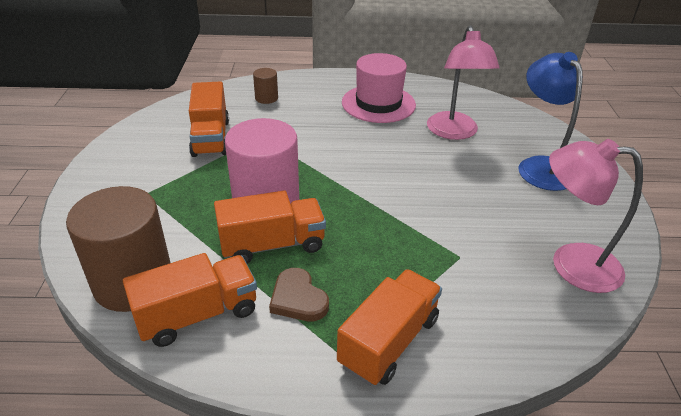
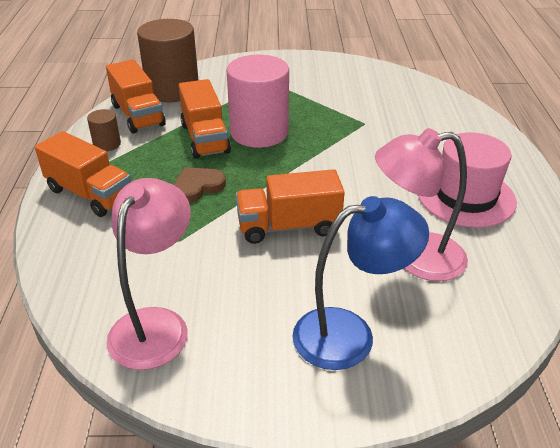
camera: 90 degrees right, 0 degrees up
(211, 138) = (355, 99): orange truck -> orange truck (288, 226)
(266, 98) = (443, 121): brown cylinder -> brown cylinder (107, 144)
(298, 299) = (143, 152): brown heart -> brown heart (197, 187)

